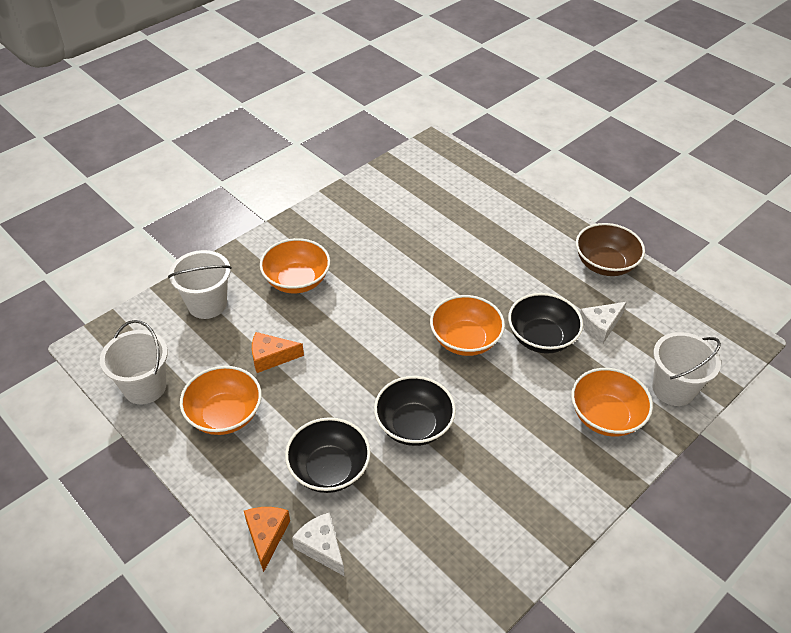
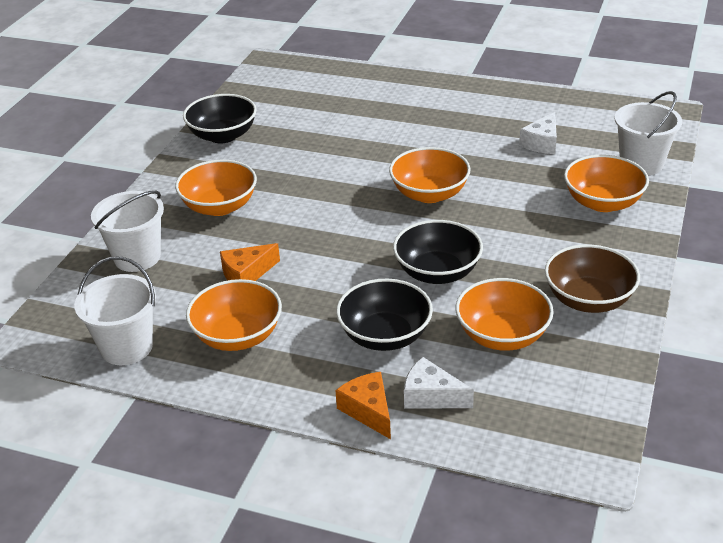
camera: 25 degrees left, 10 degrees down
(418, 516) = (502, 335): none -> orange bowl
(541, 338) = (498, 168): black bowl -> black bowl (223, 135)
(605, 264) = (507, 99): brown bowl -> brown bowl (588, 299)

